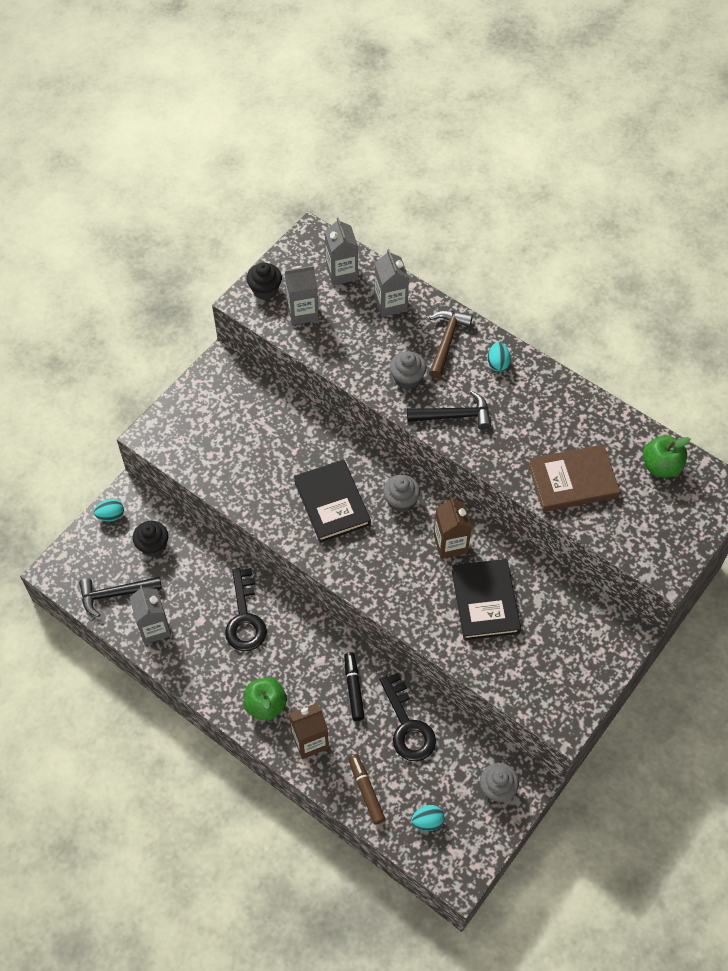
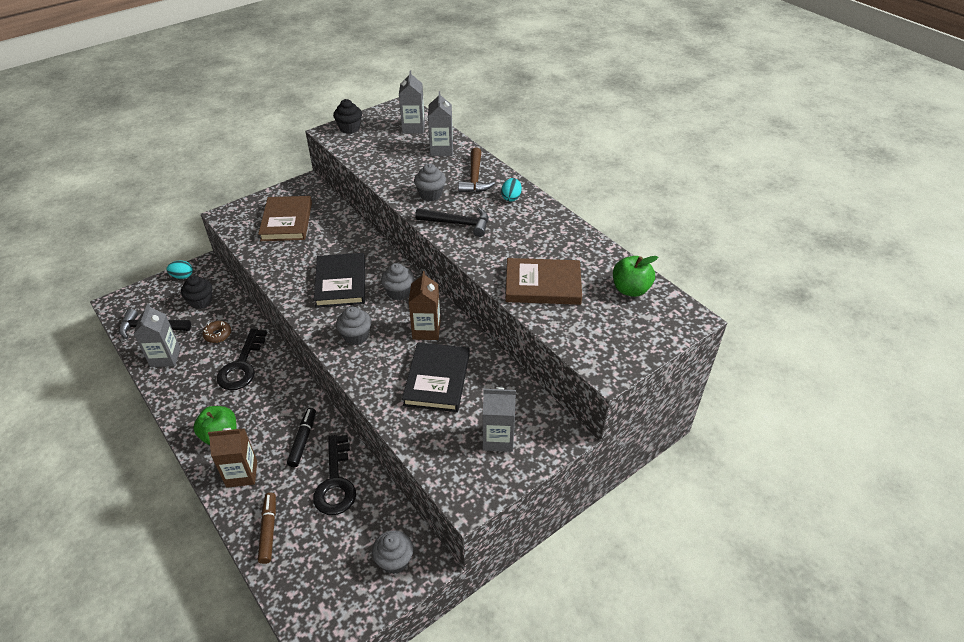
camera: 15 degrees right, 15 degrees down
(197, 585) = (218, 334): none -> brown donut
(227, 428) = (287, 221): none -> brown book
(303, 312) = (370, 144): grey carton -> grey carton (498, 438)
(380, 569) = (356, 336): none -> grey cupcake
(427, 821) = (312, 574): turquoise egg -> none
(446, 341) = (475, 178): brown hammer -> brown hammer turned 150 degrees clockwise

